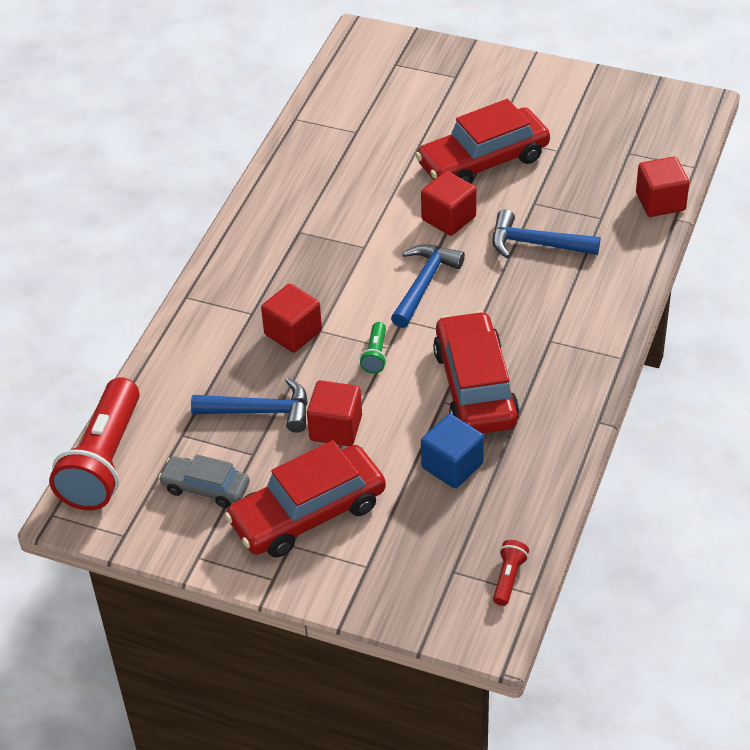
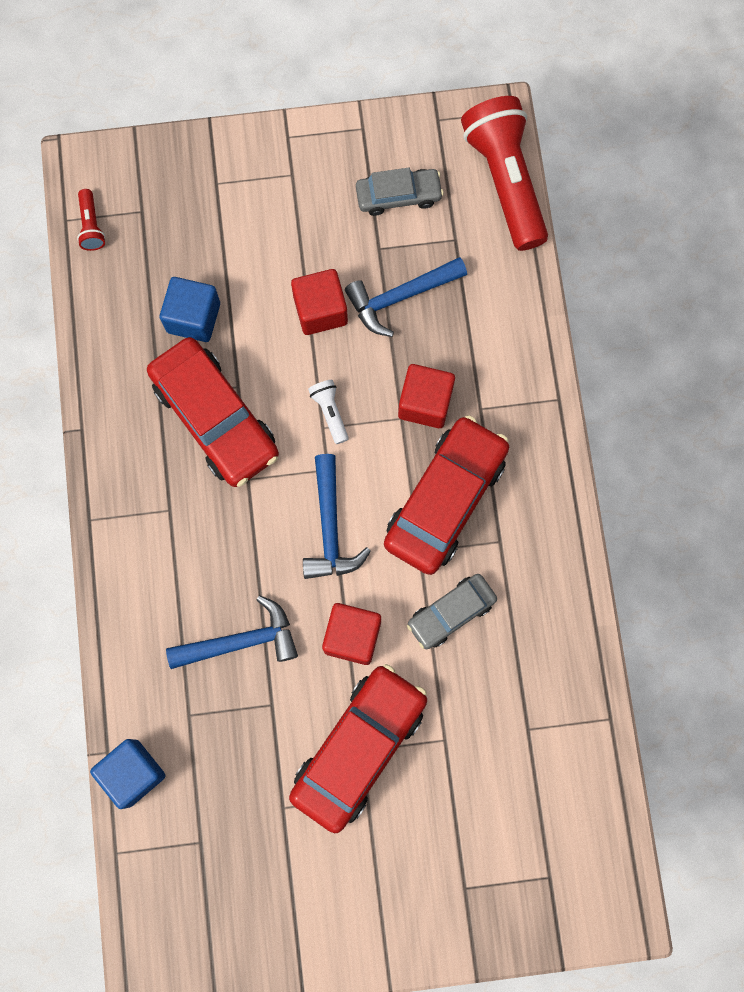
camera: 150 degrees right, 30 degrees up
(307, 513) = (295, 211): red car -> red car (445, 499)
(365, 206) = (451, 612): none -> grey car
(375, 355) = (330, 412): green flashlight -> white flashlight
(660, 202) = (133, 773): red cube -> blue cube

